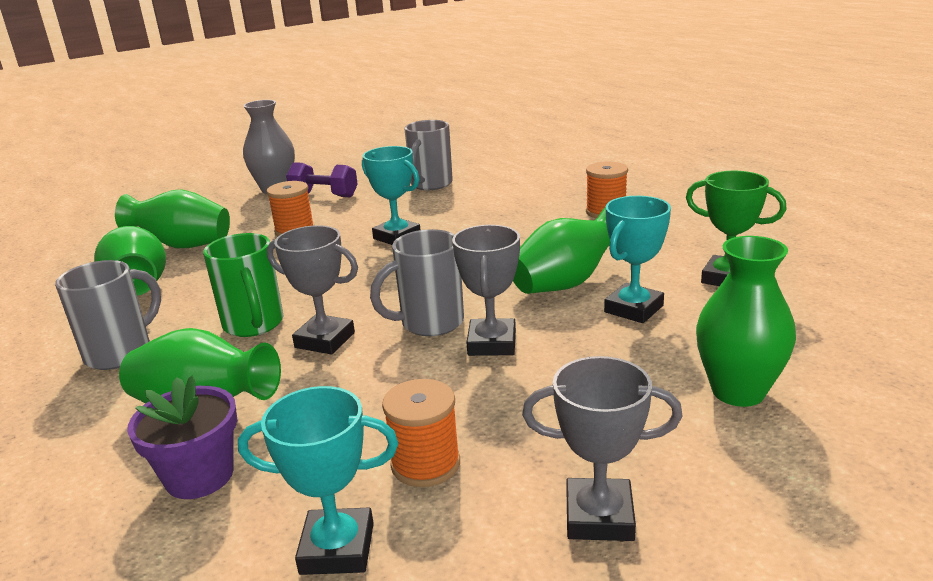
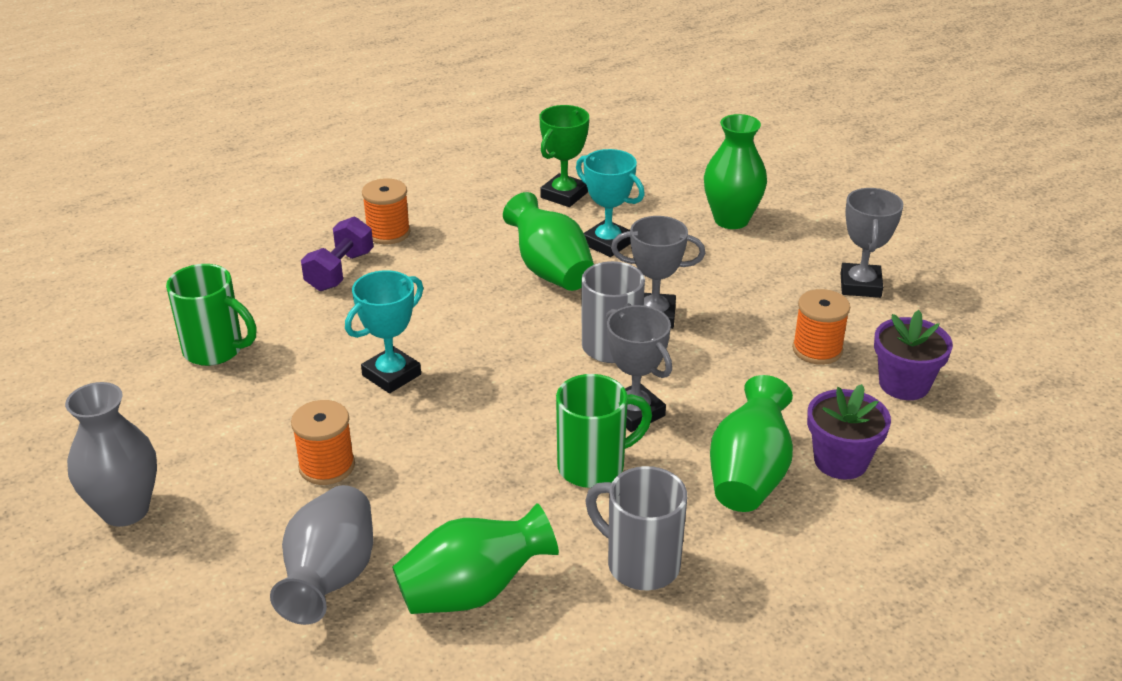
camera: 90 degrees left, 10 degrees up
(183, 245) = (330, 578): green vase -> grey vase
(324, 195) = (195, 450): purple dumbbell -> purple dumbbell (340, 271)
(325, 340) = (634, 412): grey trophy -> grey trophy turned 60 degrees counterclockwise
(337, 548) = (904, 384): turquoise trophy -> purple flower pot
(430, 184) = (215, 350): grey mug -> green mug

